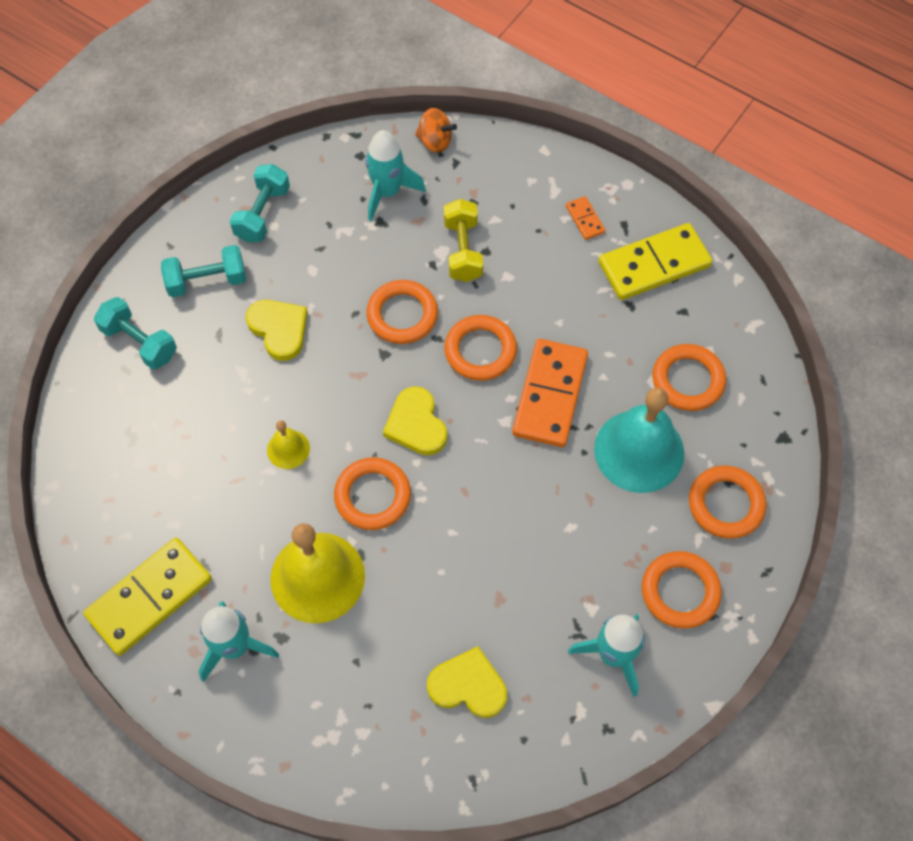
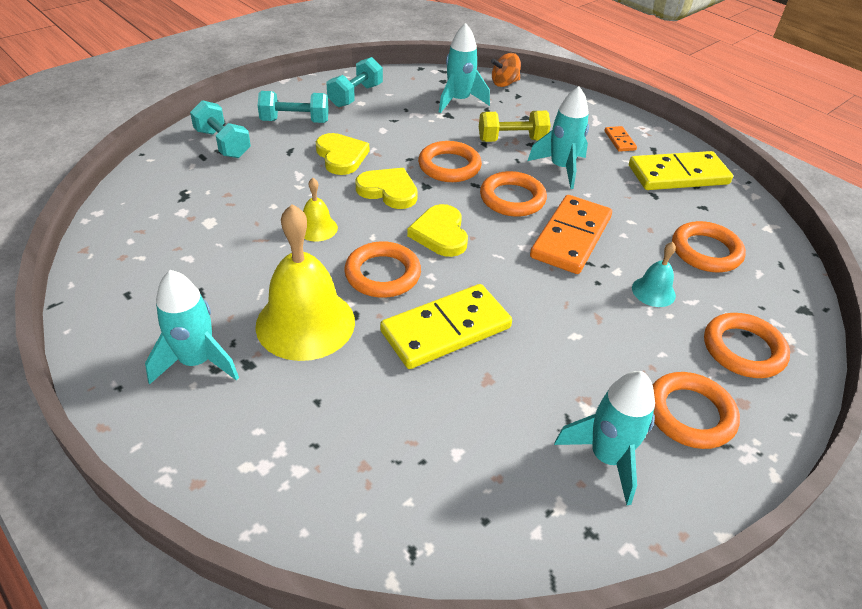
camera: 10 degrees right, 20 degrees down
(149, 597) = (135, 305): yellow domino -> yellow domino (445, 329)
(435, 141) = (504, 83): orange spinning top -> orange spinning top turned 120 degrees clockwise
(463, 250) = (511, 140): yellow dumbbell -> yellow dumbbell turned 75 degrees clockwise
(468, 685) = (433, 450): yellow heart -> yellow heart (388, 191)
(525, 286) = (561, 168): none -> turquoise rocket
(639, 451) = (653, 291): turquoise bell -> turquoise bell, size x0.48

